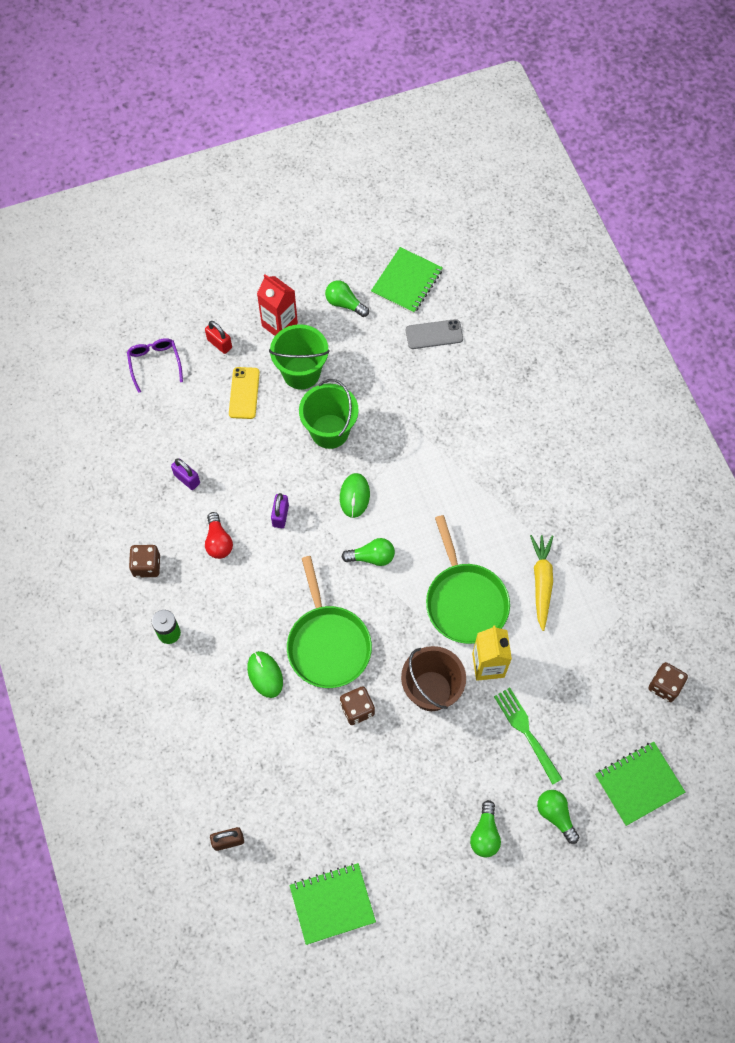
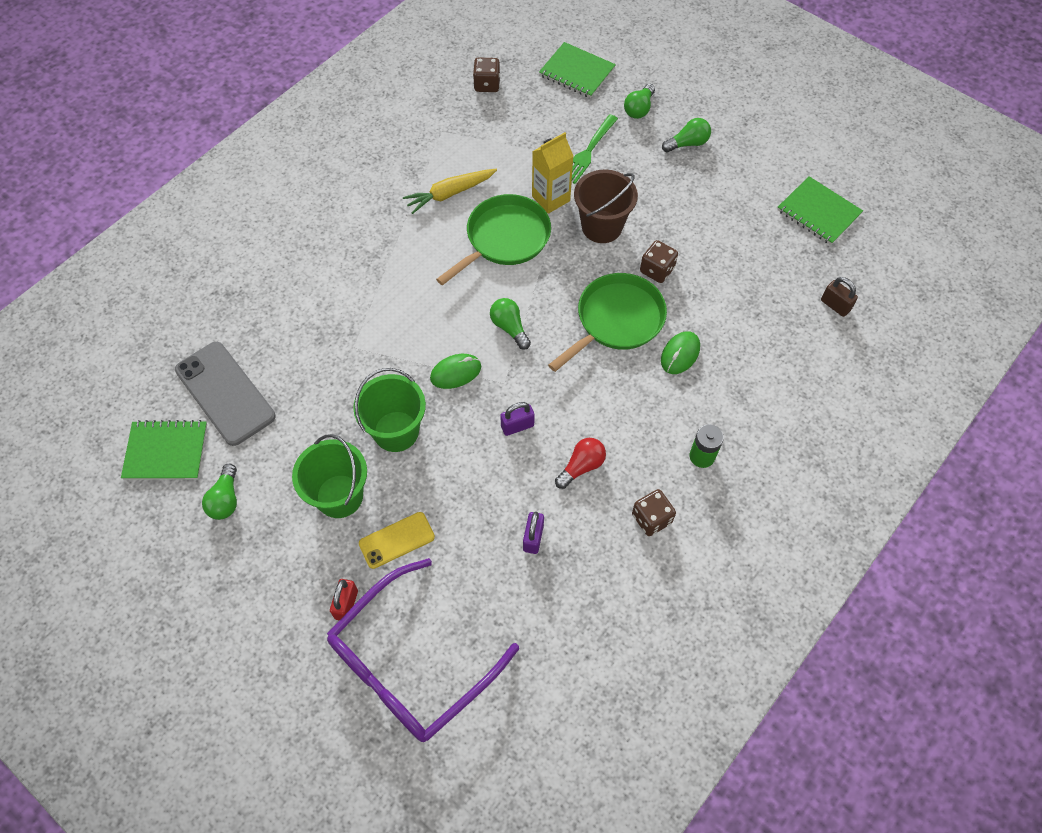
camera: 120 degrees left, 5 degrees down
(155, 364) = (412, 662): purple glasses -> purple glasses, size x2.21
(279, 324) = (287, 553): red carton -> none
(434, 334) = (225, 393): grey phone -> grey phone, size x1.73

